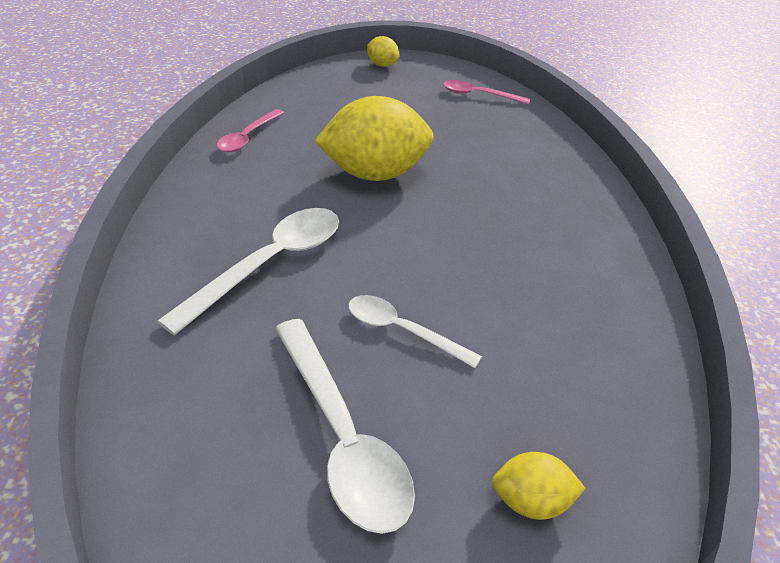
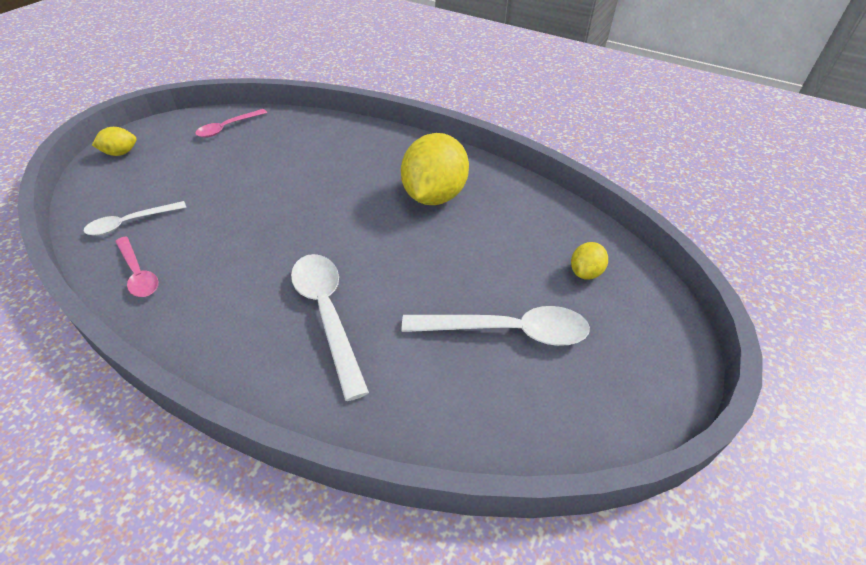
camera: 60 degrees left, 5 degrees up
(375, 174) = (271, 219): yellow lemon -> yellow lemon (434, 196)
(402, 331) = (442, 271): white spoon -> white spoon (130, 223)

